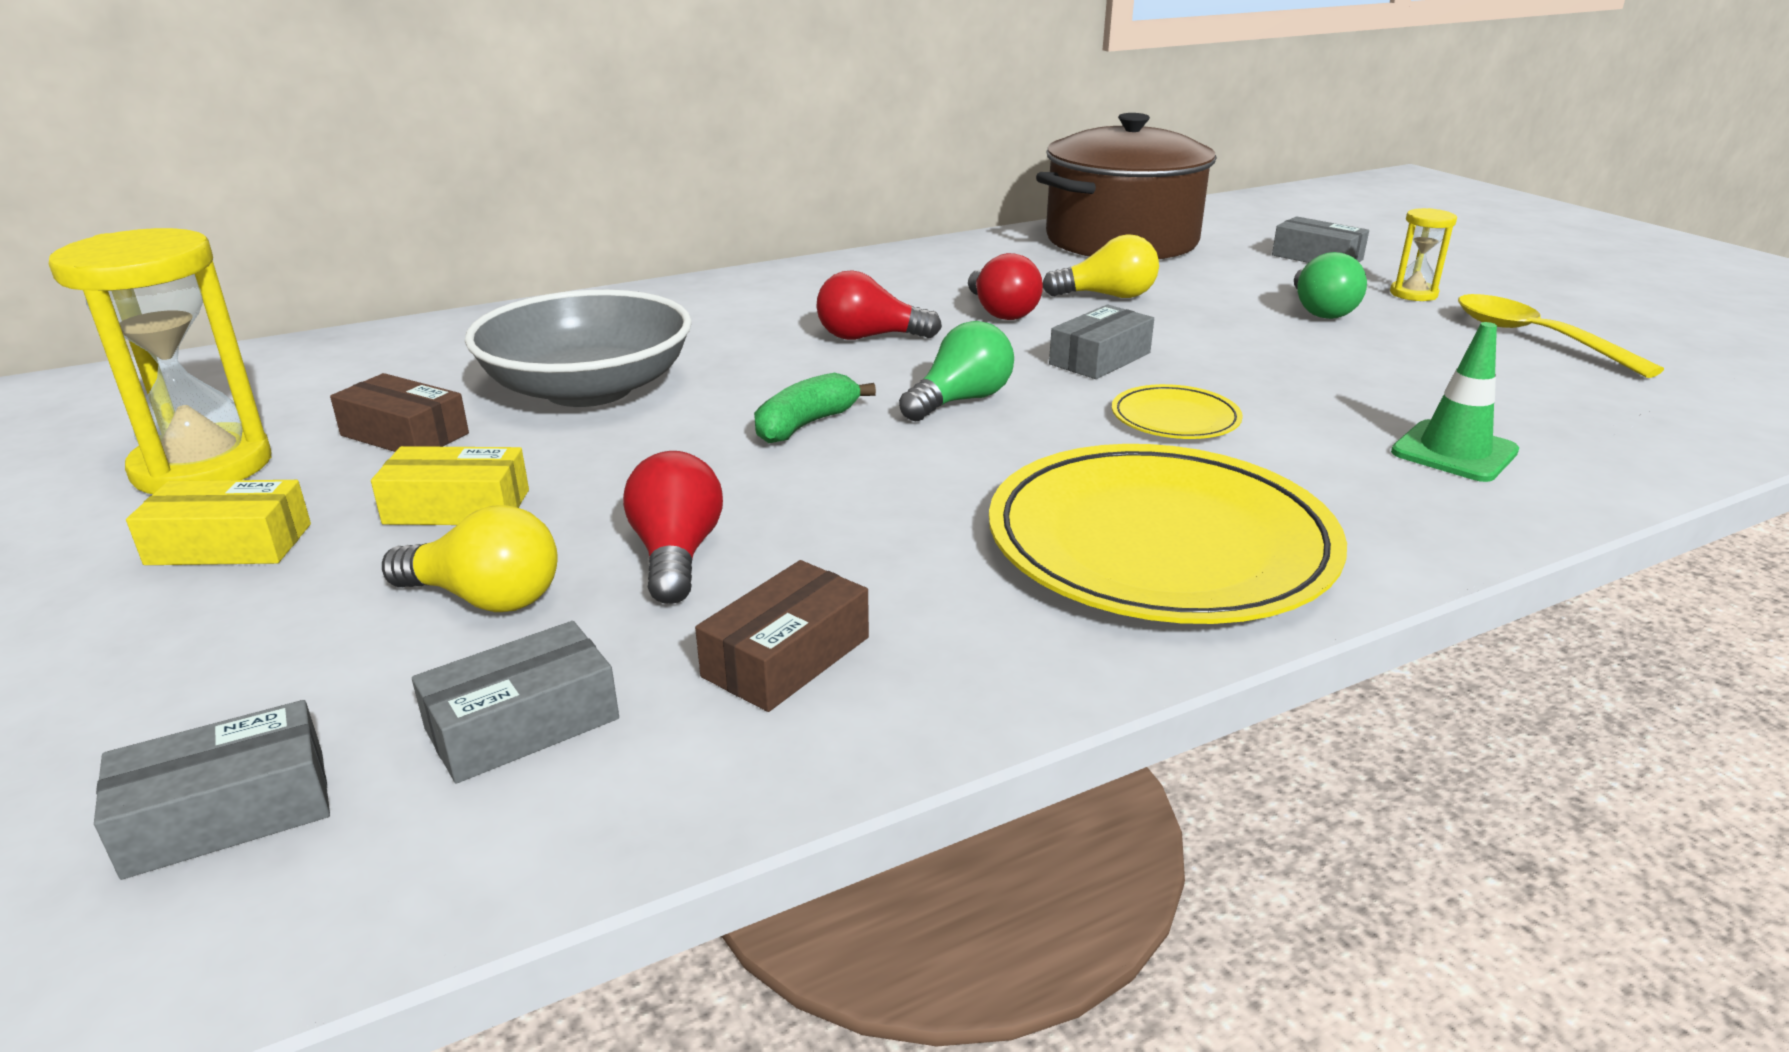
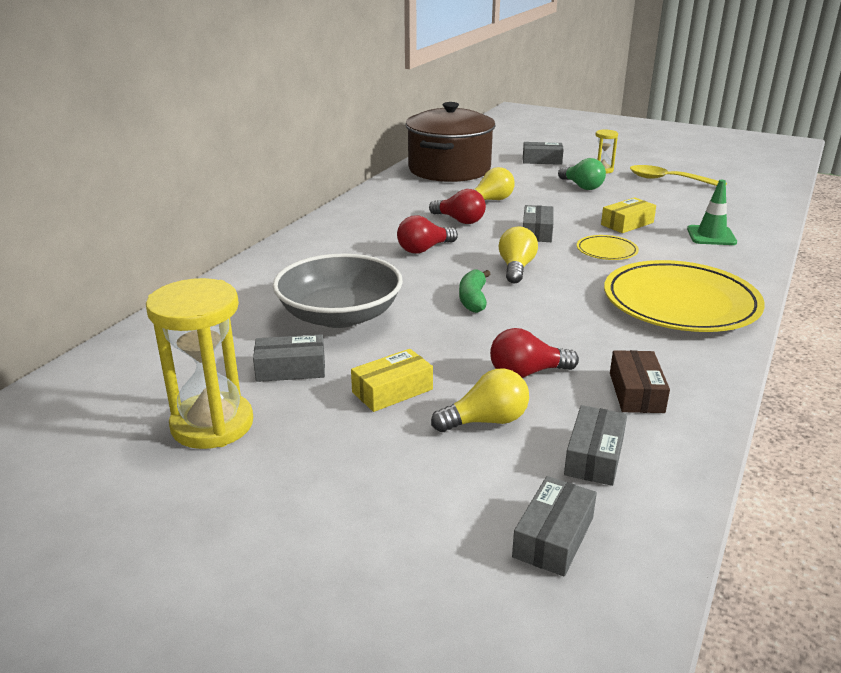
camera: 35 degrees left, 0 degrees up
(229, 544) = (316, 451): yellow box -> yellow box (627, 223)
(404, 434) = (291, 369): brown box -> grey box
(676, 555) = (527, 373): red light bulb -> red light bulb turned 60 degrees counterclockwise
(960, 401) = (516, 268): green light bulb -> yellow light bulb

